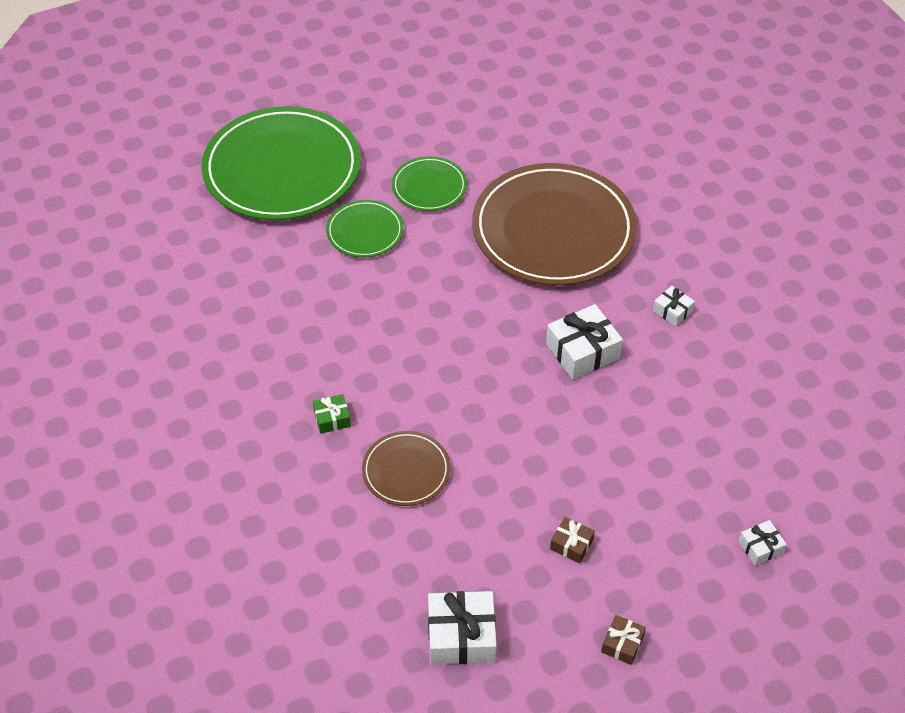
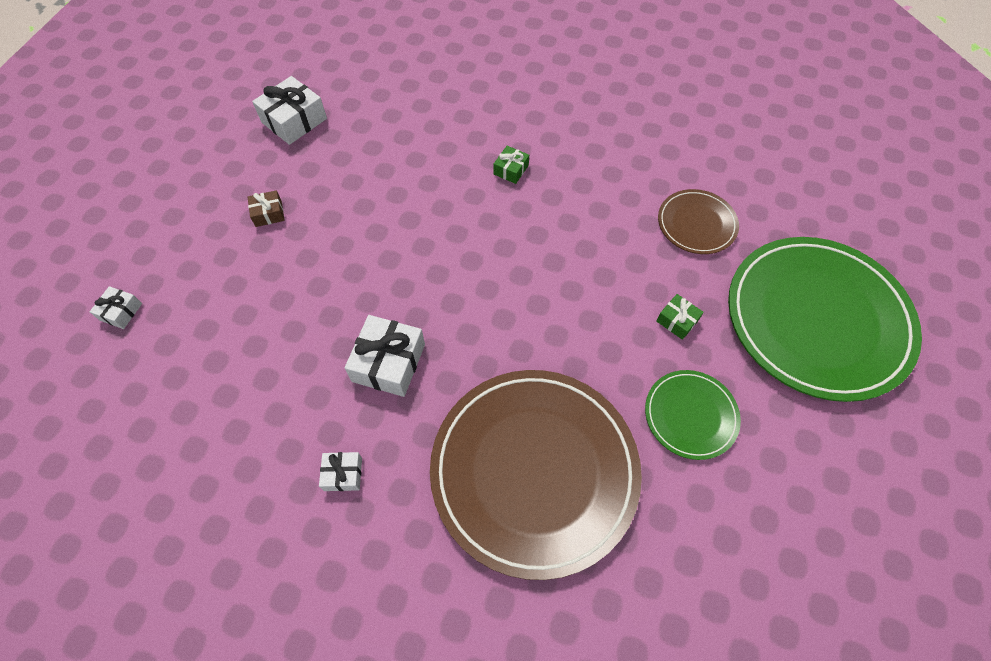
camera: 135 degrees right, 10 degrees up
(365, 231) = (677, 321): green plate -> green gift
(406, 471) = (425, 176): brown plate -> brown plate (696, 224)
(622, 644) = (186, 183): brown gift -> none

